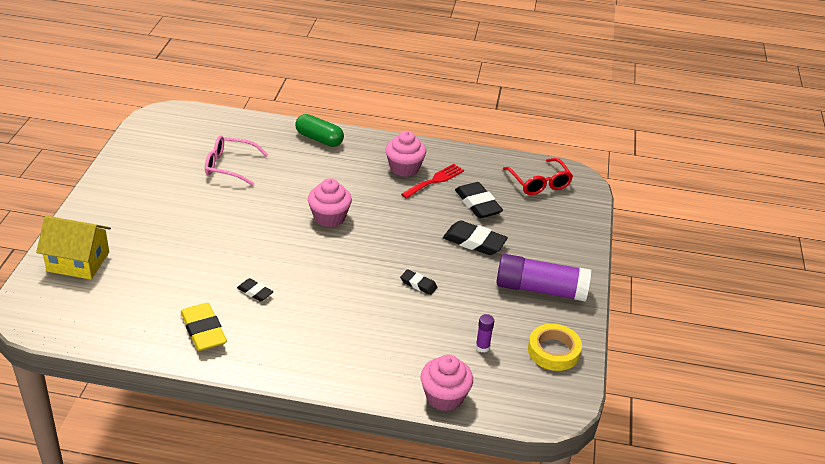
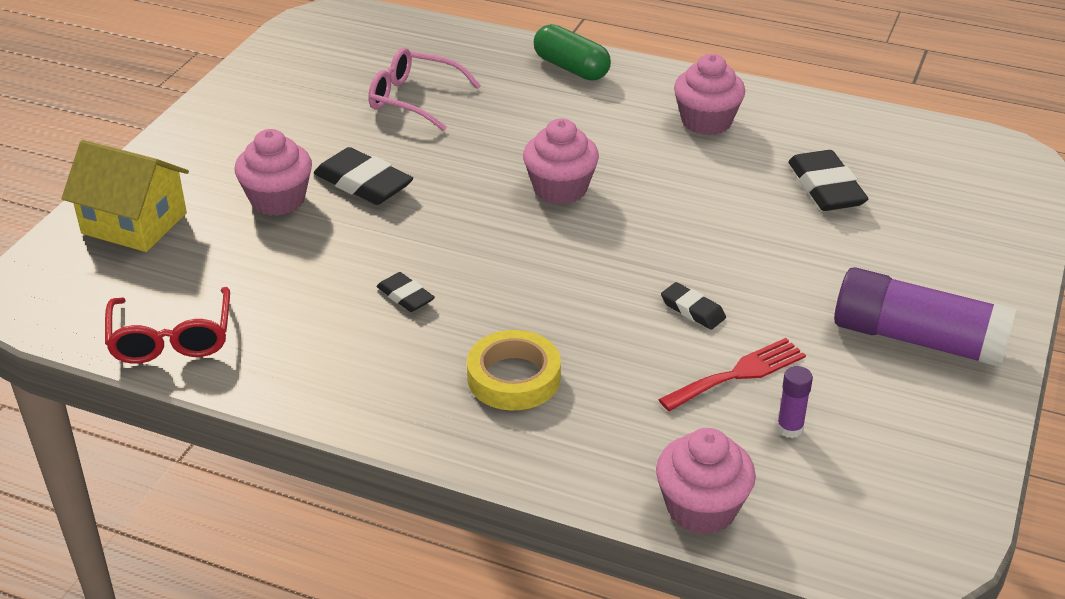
camera: 15 degrees right, 0 degrees up
(163, 239) = (278, 200): none -> pink cupcake
(203, 330) = (303, 350): yellow eraser -> none
(435, 180) = (756, 145): red fork -> red fork (738, 374)
(474, 242) = (808, 248): black eraser -> black eraser (363, 183)
(539, 183) = (944, 162): red glasses -> red glasses (171, 338)
(553, 351) = (925, 450): yellow tape -> yellow tape (514, 378)

